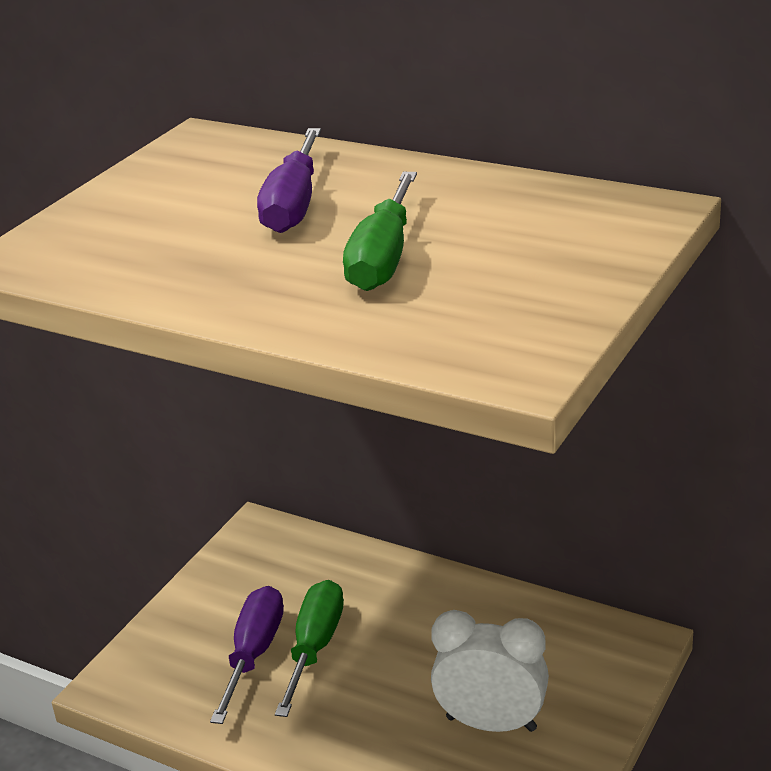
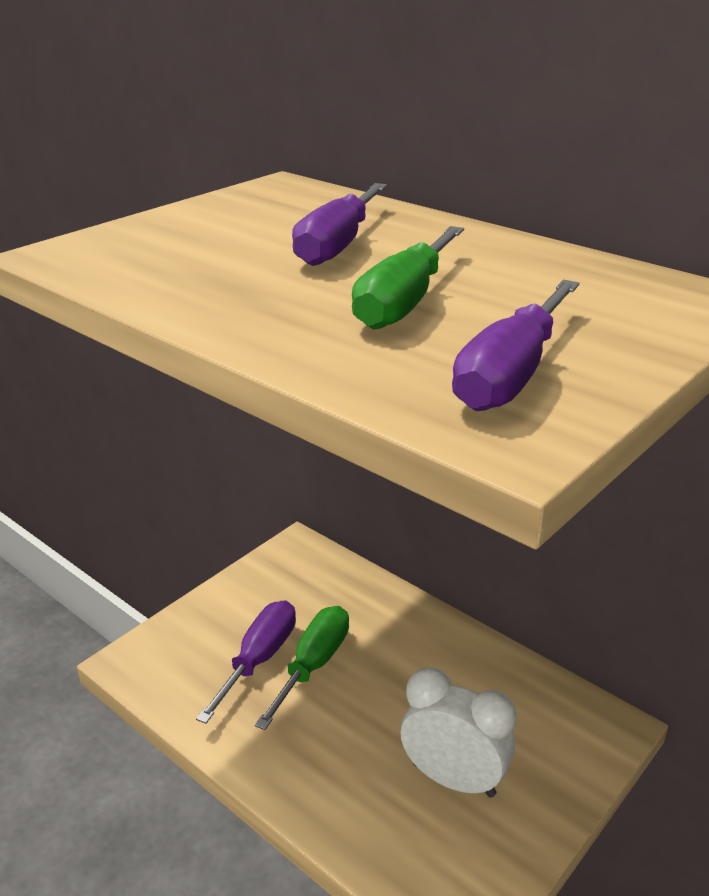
camera: 10 degrees right, 0 degrees up
(500, 314) = (511, 374): none -> purple screwdriver

